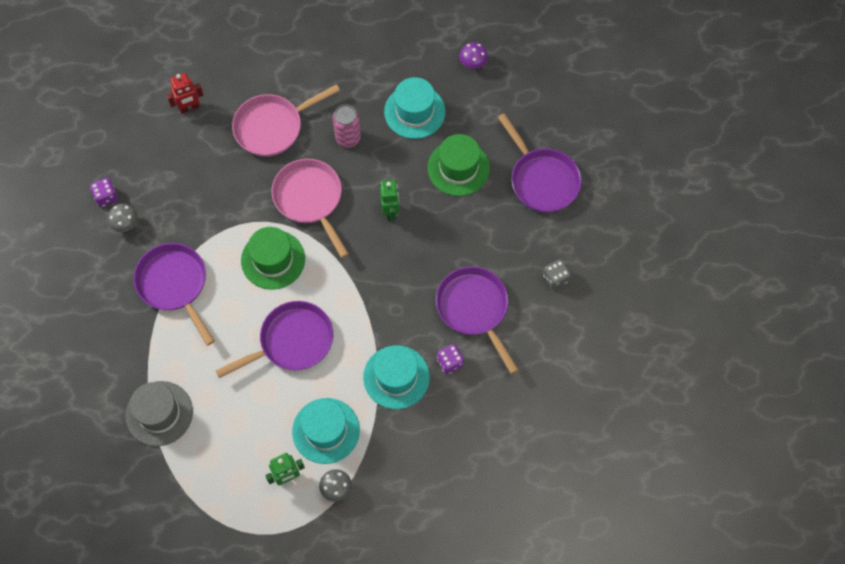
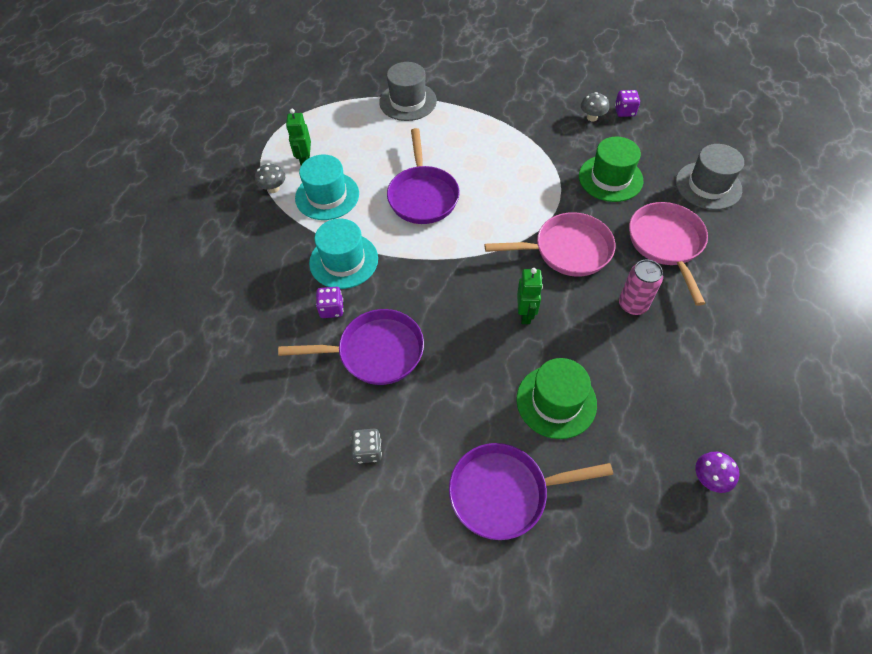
camera: 115 degrees right, 10 degrees down
(174, 285) = (518, 134): purple pan -> none
(189, 108) = (708, 186): red robot -> grey hat
(273, 259) = (512, 204): green hat -> green hat (610, 178)
(390, 211) = (525, 314): green robot -> green robot turned 105 degrees counterclockwise
(414, 112) = (650, 382): turquoise hat -> none

